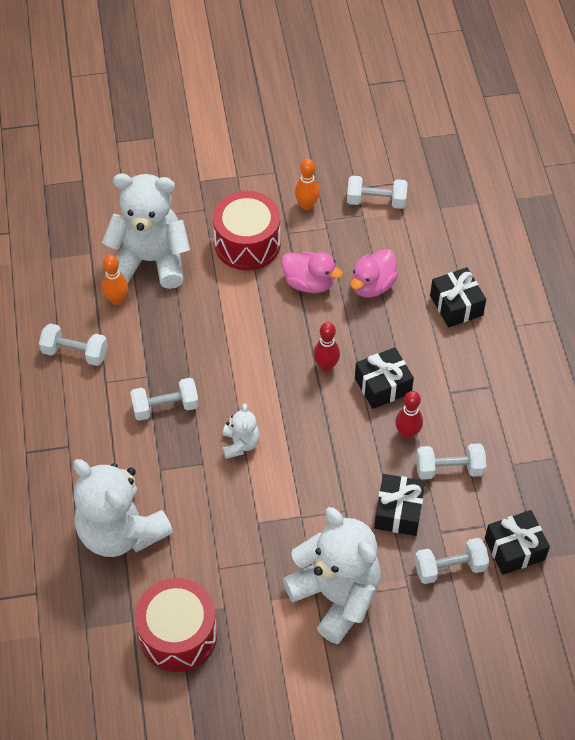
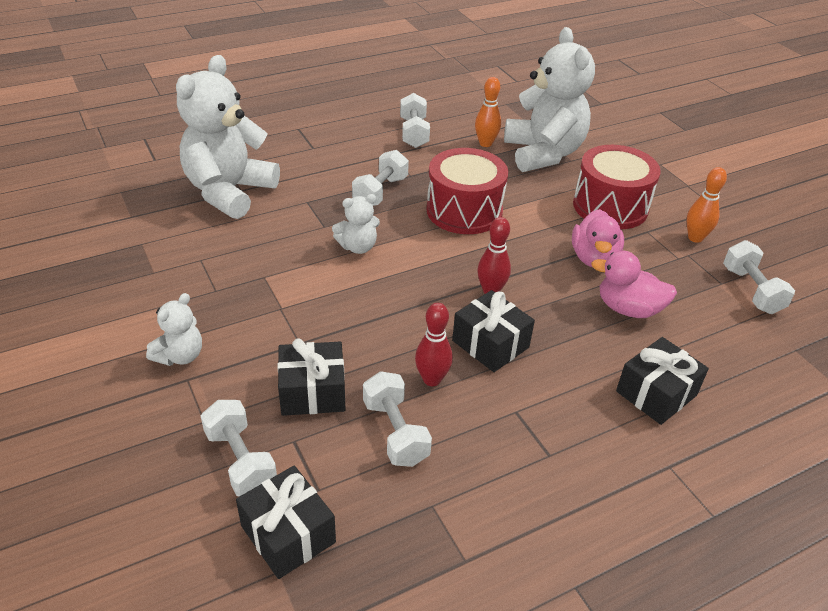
camera: 70 degrees right, 15 degrees down
(165, 407) = (380, 192): white dumbbell -> white dumbbell turned 60 degrees clockwise
(178, 634) = (117, 247): red drum -> red drum (464, 211)
(336, 596) = (180, 356): white teddy bear -> white teddy bear, size x0.46

